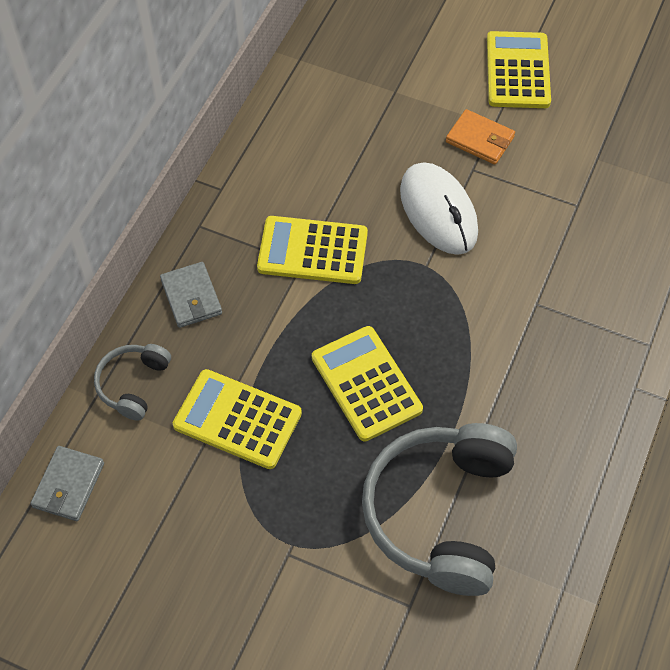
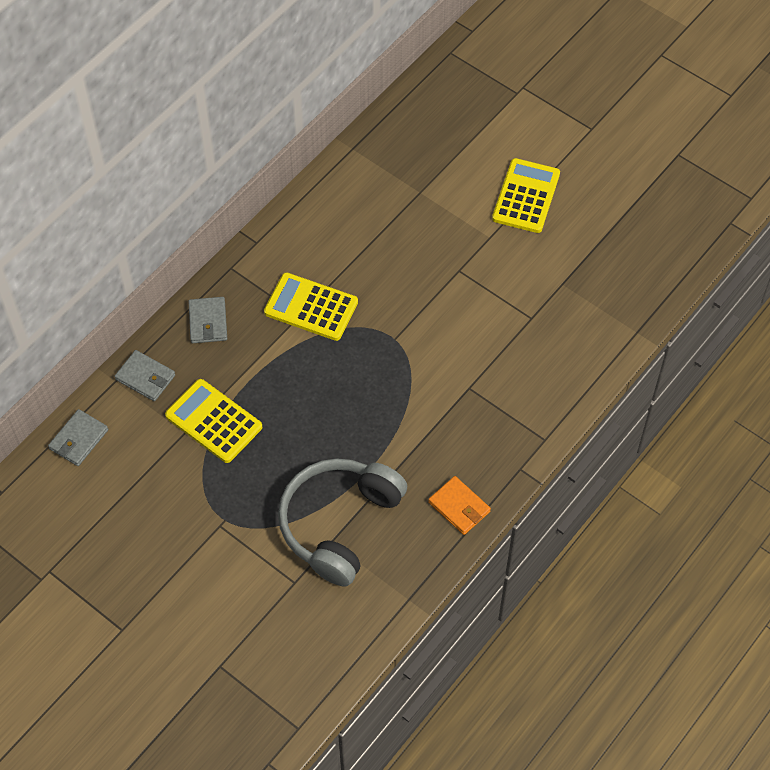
camera: 15 degrees right, 0 degrees up
(133, 384) = (145, 377): grey headphones -> grey wallet
(366, 383) = (317, 417): yellow calculator -> none
(438, 212) = (419, 298): white mouse -> none
(480, 140) = (473, 247): orange wallet -> orange wallet (459, 507)

